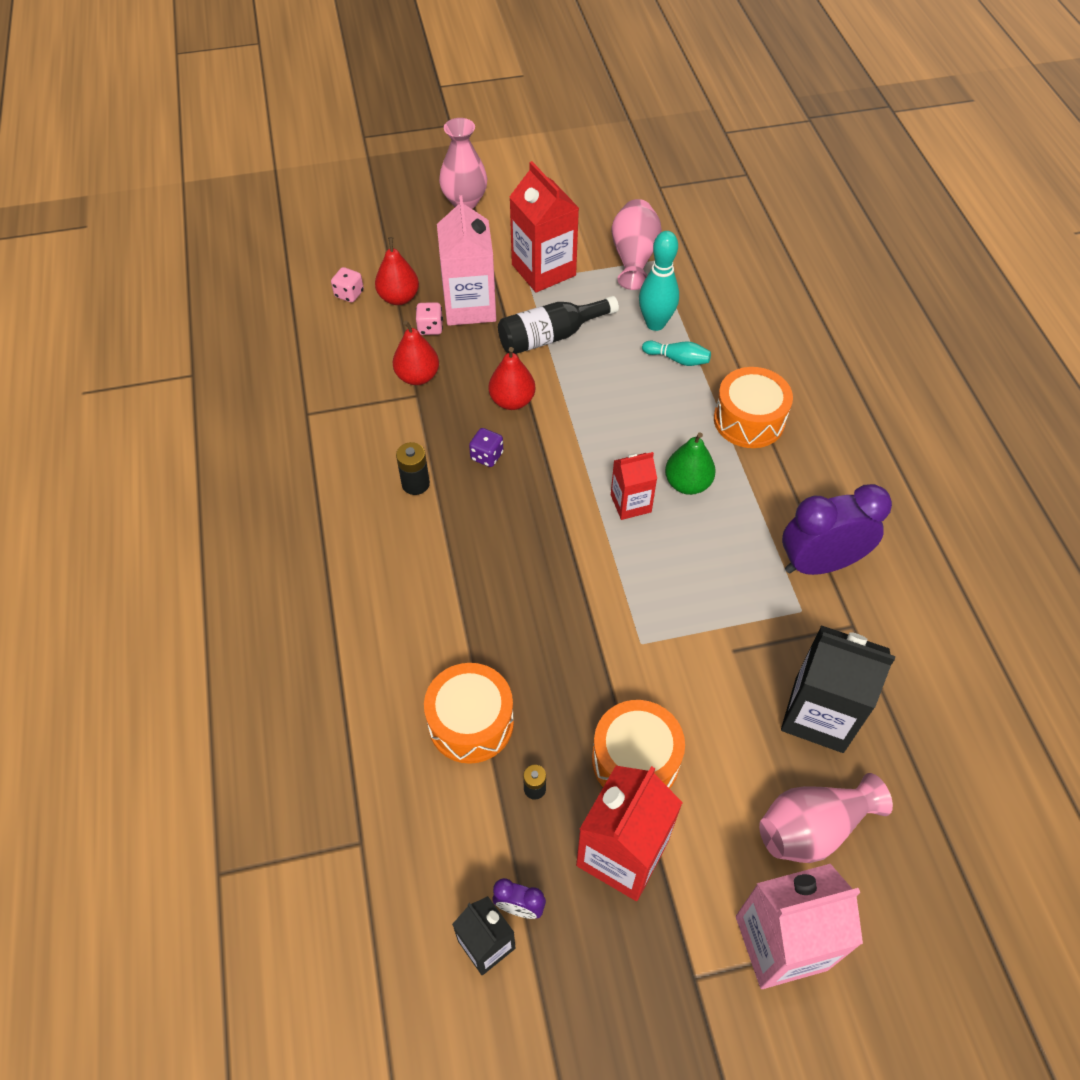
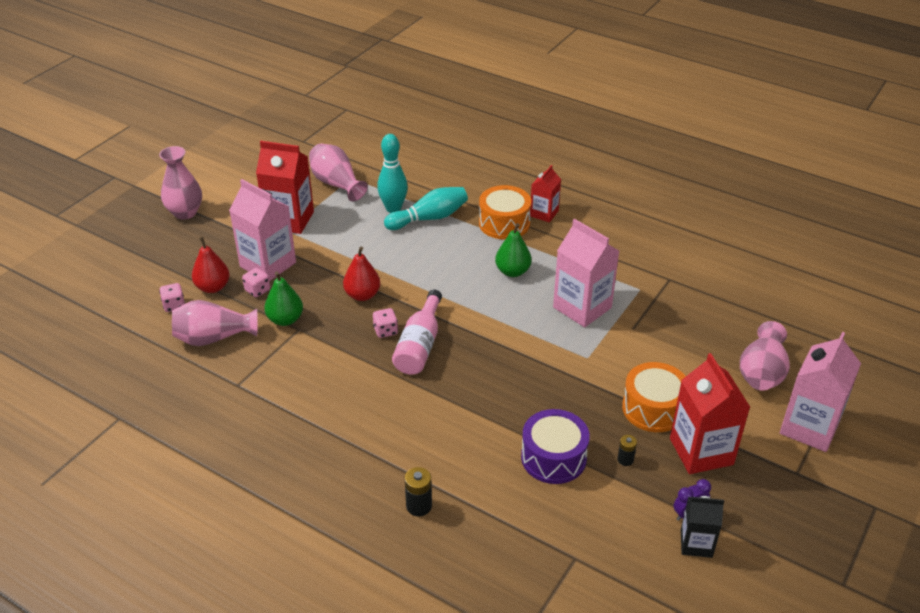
camera: 45 degrees left, 15 degrees down
(342, 351) = (213, 338): none -> pink vase
(415, 484) = (362, 372): black battery -> black battery (419, 506)
(417, 376) = (285, 319): red pear -> green pear
(471, 722) = (553, 458): orange drum -> purple drum
(487, 456) = (385, 331): purple dice -> pink dice
(498, 496) = (419, 345): none -> pink bottle
(550, 336) = (340, 250): black bottle -> none
(630, 503) = (496, 300): red carton -> red carton (544, 213)
(677, 359) = (429, 218): turquoise bowling pin -> turquoise bowling pin, size x1.69
(708, 582) = (582, 307): none -> pink carton
(819, 563) = (621, 263): purple clock -> none
(819, 714) = (704, 326): black carton -> none

